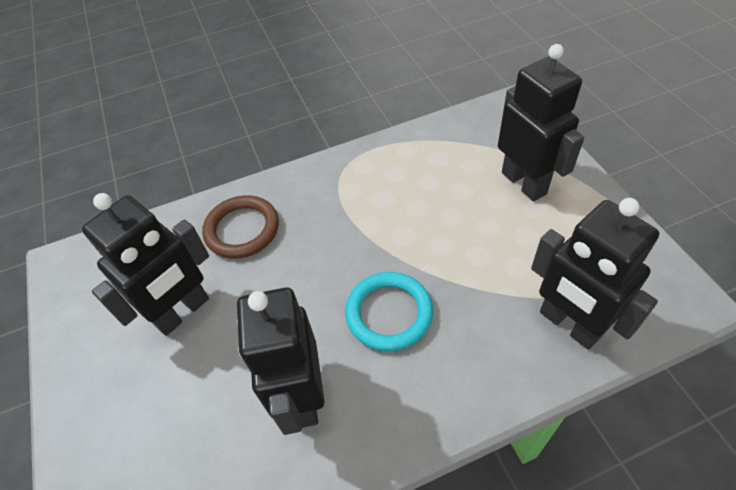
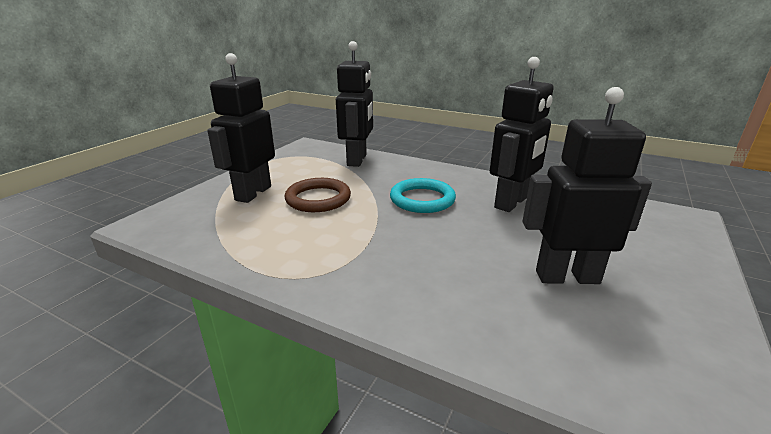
camera: 135 degrees left, 25 degrees down
(242, 229) = (457, 297): brown ring -> brown ring (318, 199)

